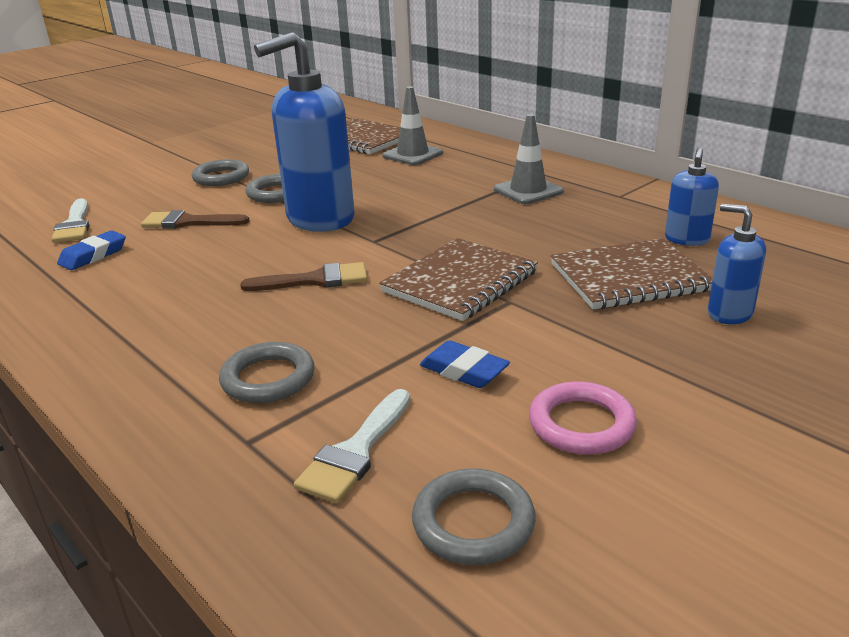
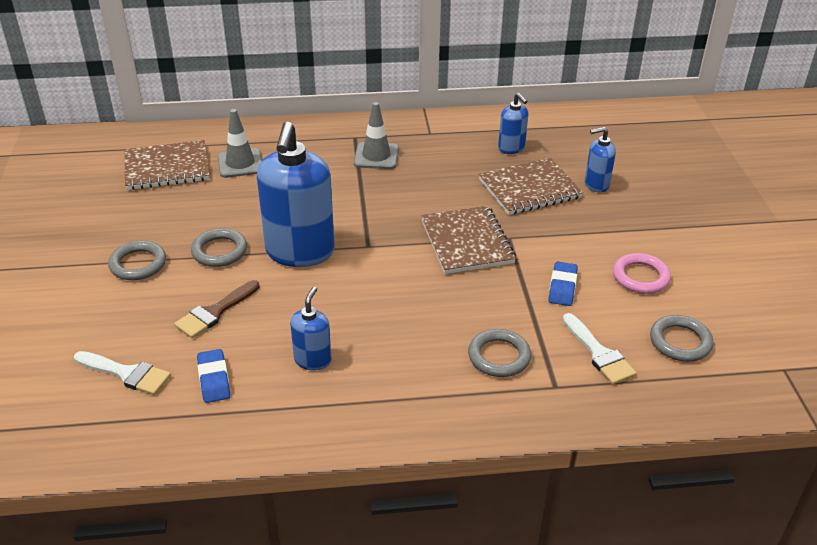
camera: 55 degrees left, 10 degrees up
(159, 283) = (313, 360): none -> blue soap dispenser
(315, 280) = (396, 292): brown brush -> none
(464, 371) = (562, 287): blue eraser -> blue eraser turned 60 degrees counterclockwise
(629, 277) = (529, 189): brown notebook -> brown notebook turned 45 degrees clockwise

